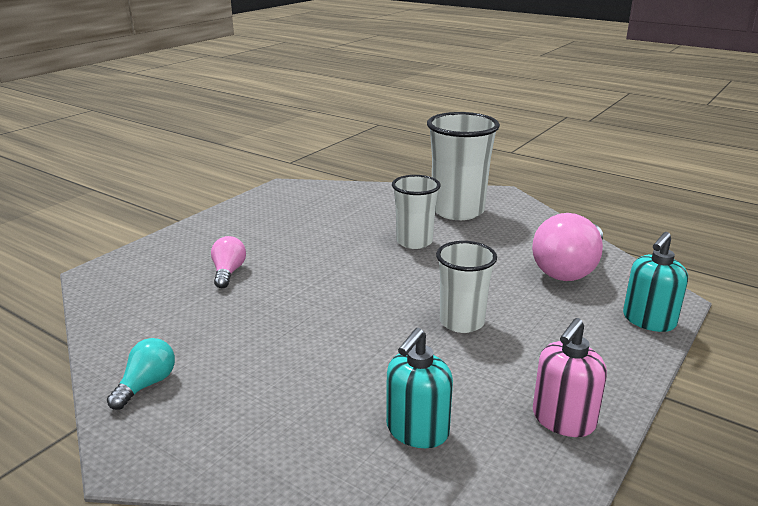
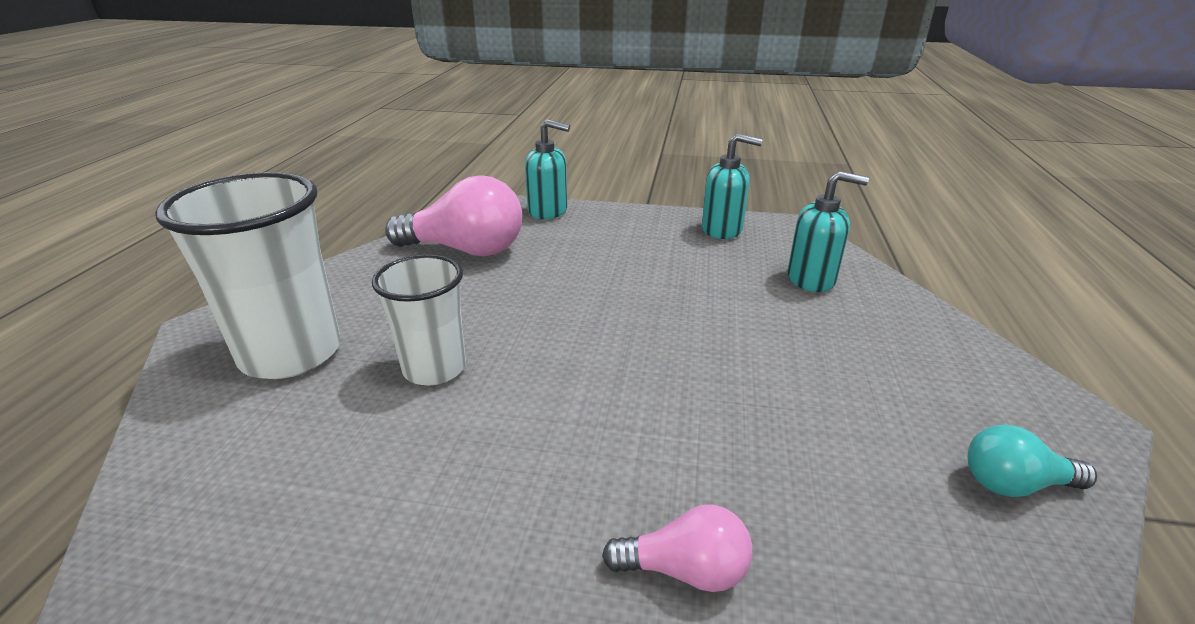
camera: 115 degrees left, 5 degrees up
(228, 272) = (685, 570): pink light bulb -> pink light bulb turned 150 degrees counterclockwise
(462, 322) = (629, 289): white cup -> none
(563, 420) = (722, 229): pink soap dispenser -> turquoise soap dispenser

